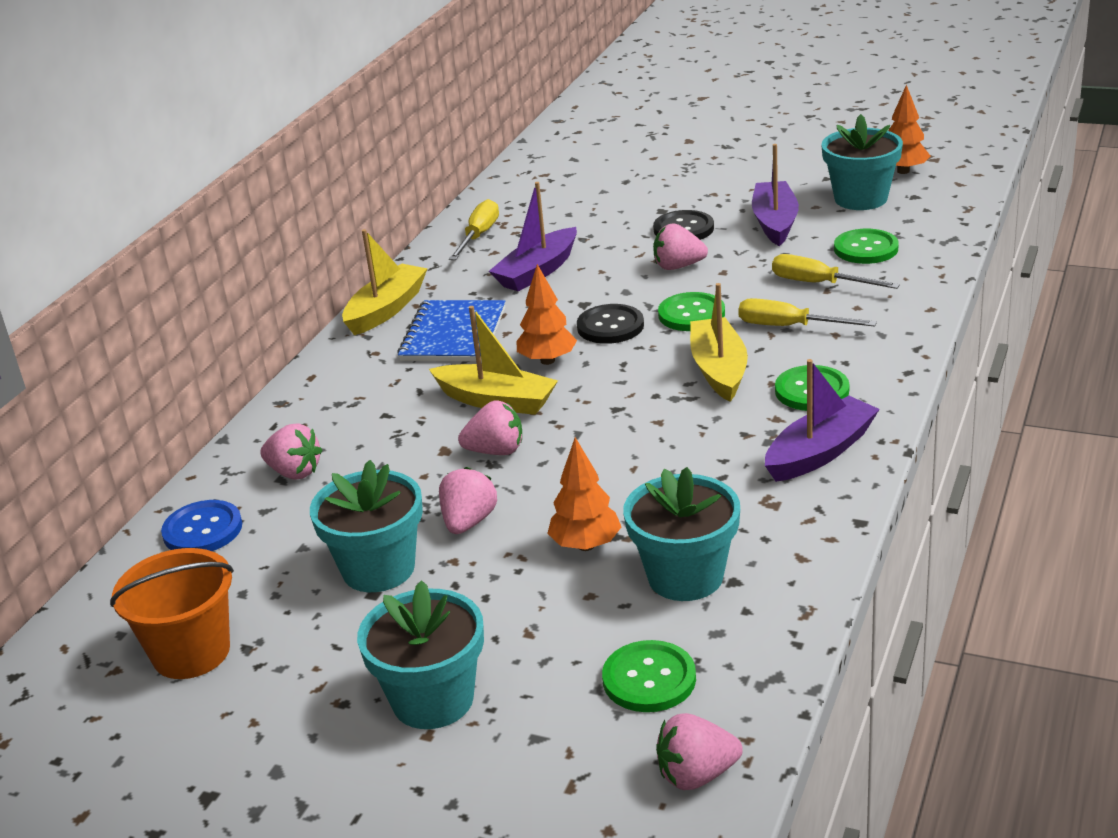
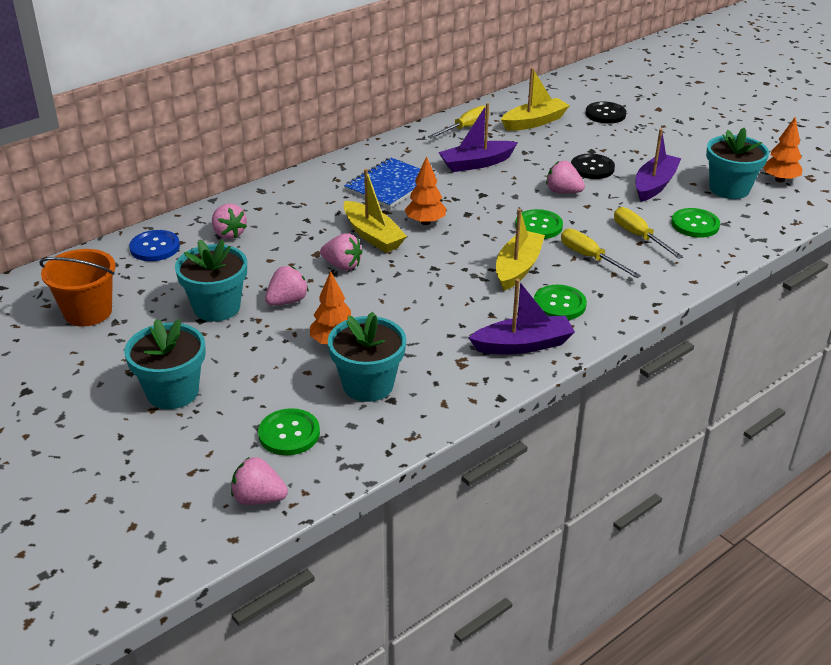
camera: 25 degrees right, 5 degrees up
(386, 309) = (368, 155): yellow boat -> yellow boat (534, 122)
(610, 326) = (483, 215): black button -> black button (605, 114)

